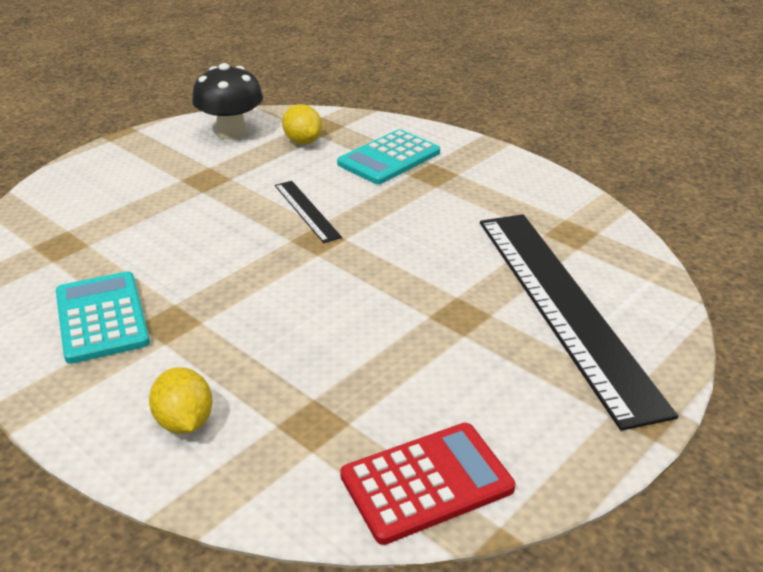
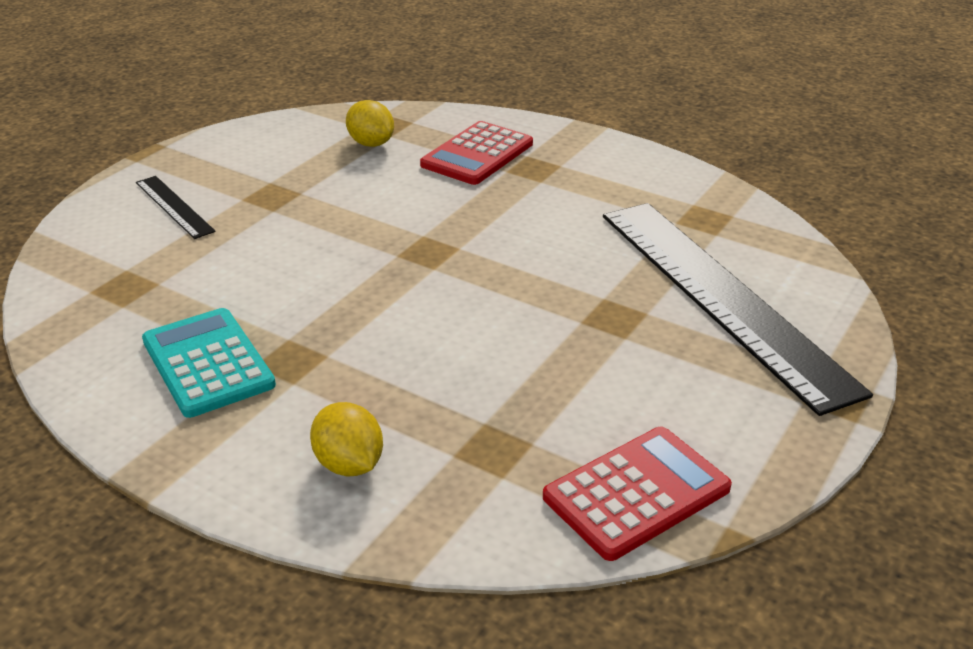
camera: 10 degrees left, 0 degrees up
(231, 133) = (282, 140): black mushroom -> none
(307, 210) = (404, 221): black ruler -> black ruler (174, 206)
(389, 158) = (477, 154): turquoise calculator -> red calculator

